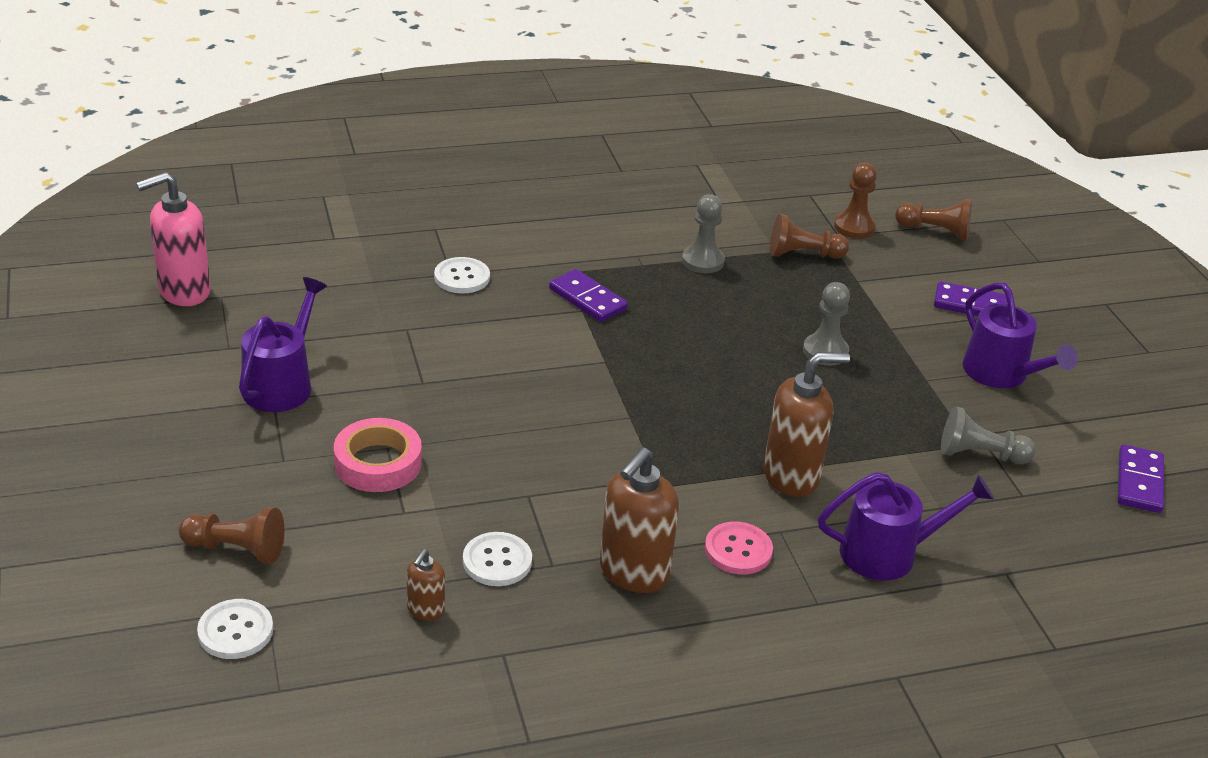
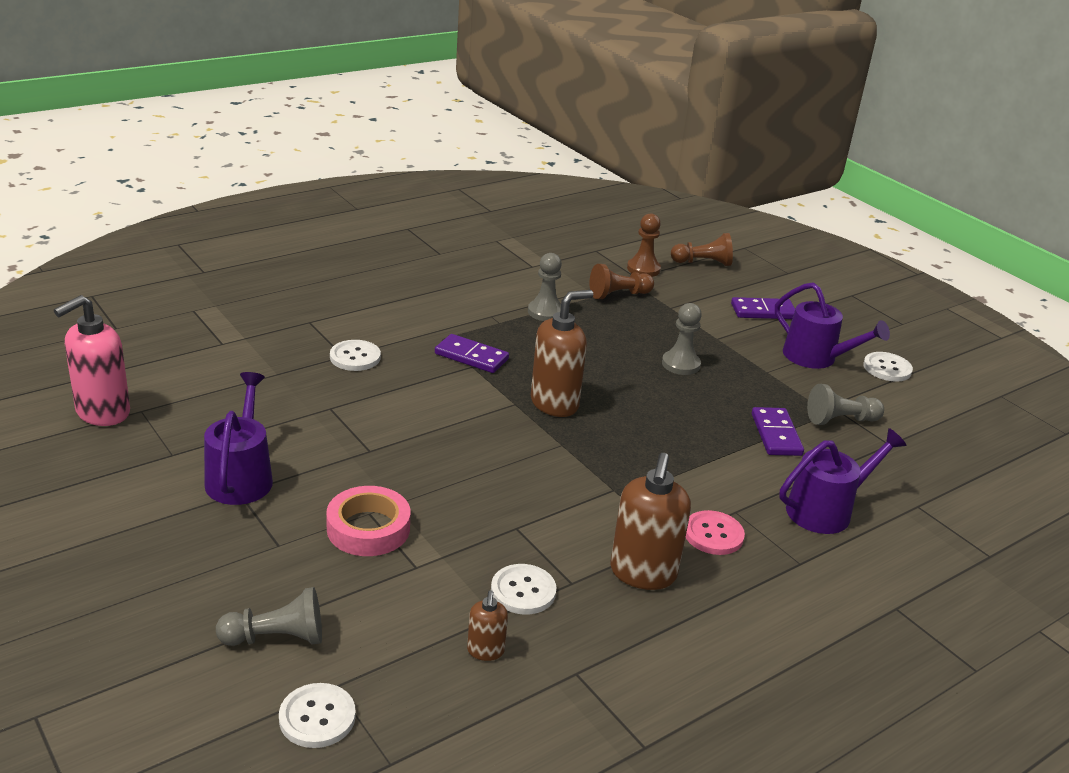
camera: 20 degrees left, 5 degrees down
(236, 549) = (276, 638): brown pawn -> grey pawn
(791, 476) = (716, 466): brown soap dispenser -> brown soap dispenser (555, 403)
(1086, 404) = (887, 368): none -> white button
(1139, 482) = (960, 417): purple domino -> purple domino (776, 434)

